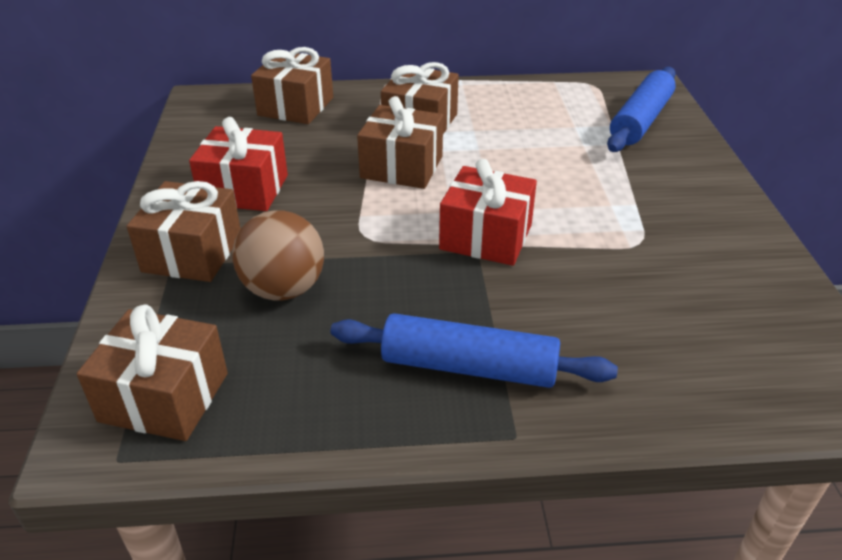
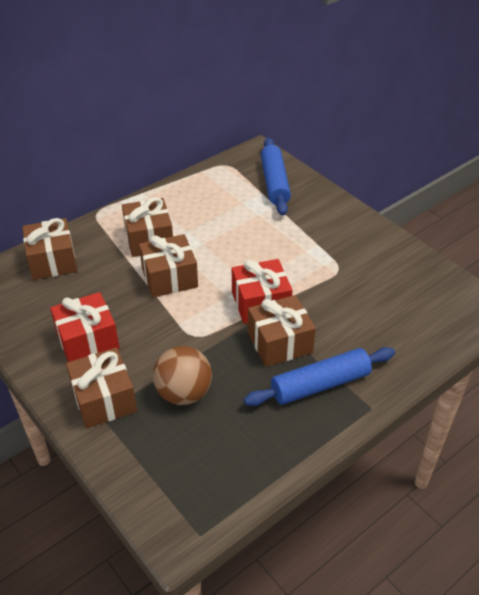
camera: 35 degrees left, 5 degrees up
(164, 397) = (187, 489): brown gift -> brown gift (279, 342)

